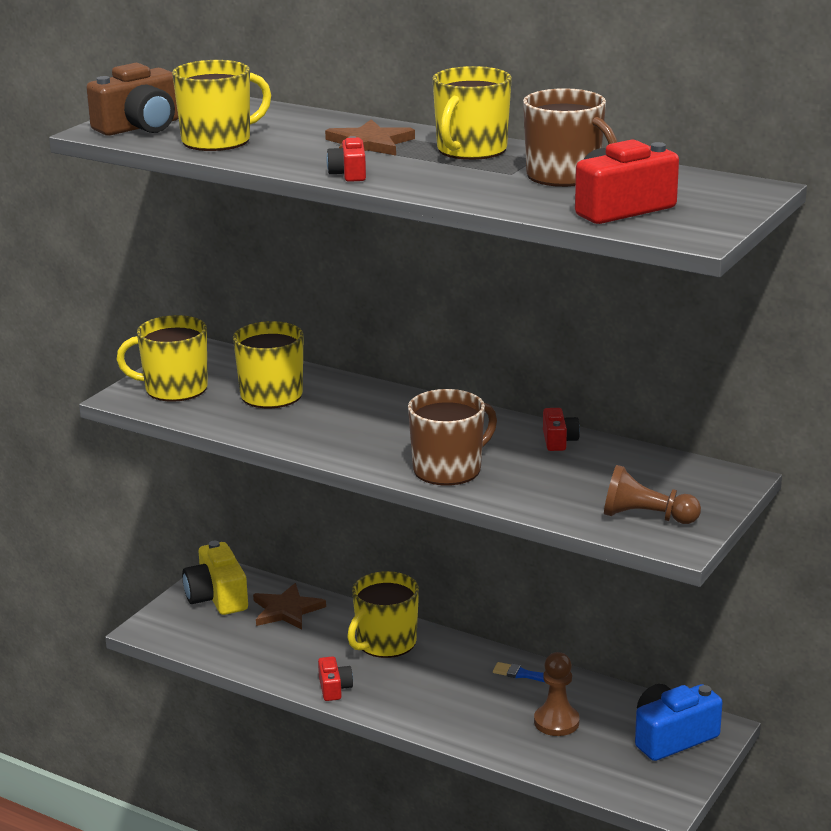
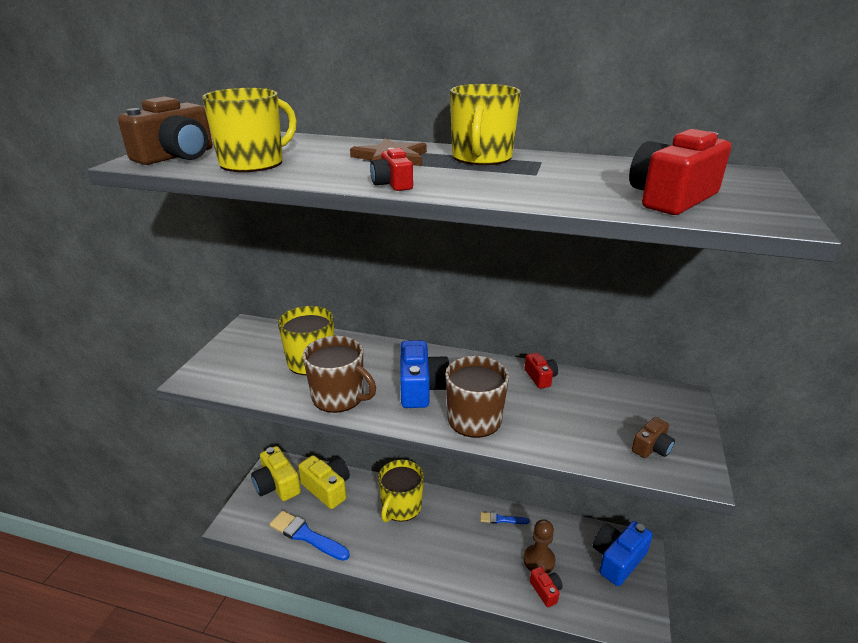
camera: 15 degrees left, 5 degrees up
(174, 389) = (233, 365): yellow mug -> none
(243, 654) = (306, 536): none -> blue brush
(287, 610) = (327, 489): brown star -> yellow camera
(334, 688) = (378, 557): red camera -> red camera (545, 591)
(398, 435) = (421, 388): none -> blue camera
(564, 176) = (584, 173): brown mug -> brown mug (339, 397)
(646, 517) = (651, 448): brown pawn -> brown camera

